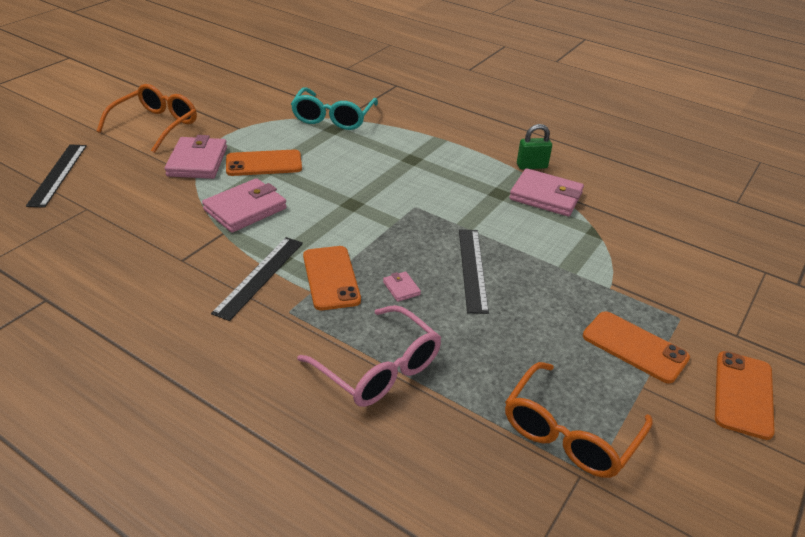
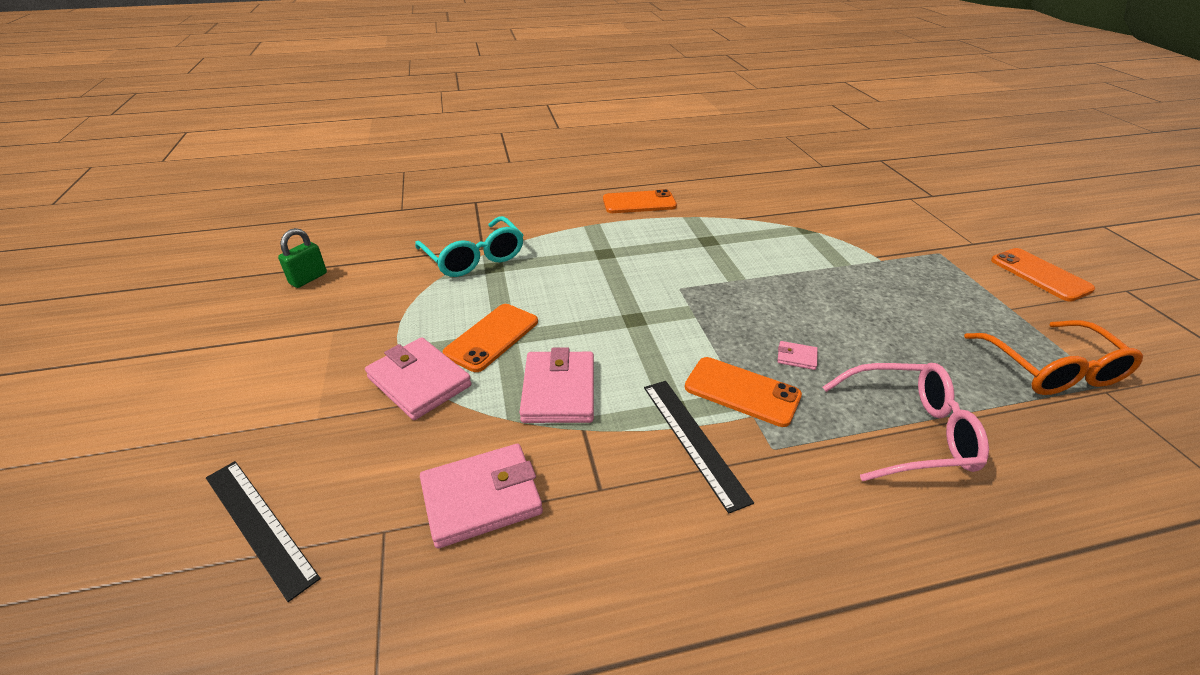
camera: 45 degrees left, 0 degrees up
(156, 125) = (292, 377): orange glasses -> none
(472, 269) = (802, 306): black ruler -> none
(531, 166) = (688, 209): green padlock -> green padlock (308, 278)
(546, 196) = (736, 224): pink wallet -> pink wallet (481, 498)
(635, 347) = (961, 287): orange phone -> orange phone (639, 203)

